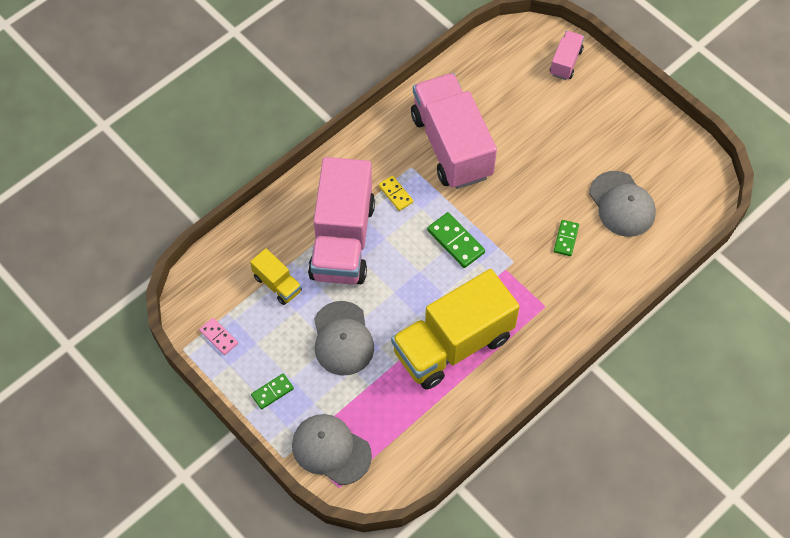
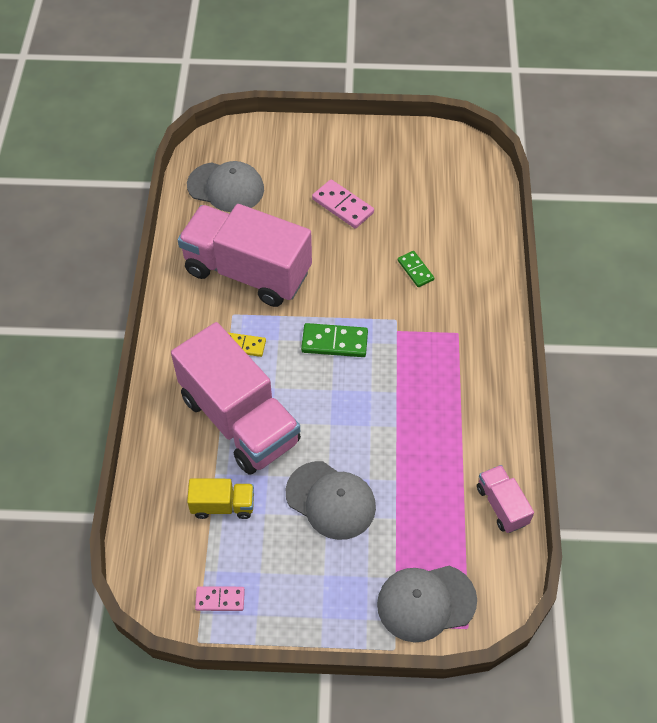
camera: 45 degrees left, 5 degrees down
(272, 392) = (321, 602): green domino -> none
(453, 344) = (424, 424): yellow truck -> none
(565, 62) = (267, 143): pink truck -> pink truck (502, 505)
(567, 151) = (342, 206): none -> pink domino
(622, 204) = (426, 212): grey cap -> grey cap (226, 187)

